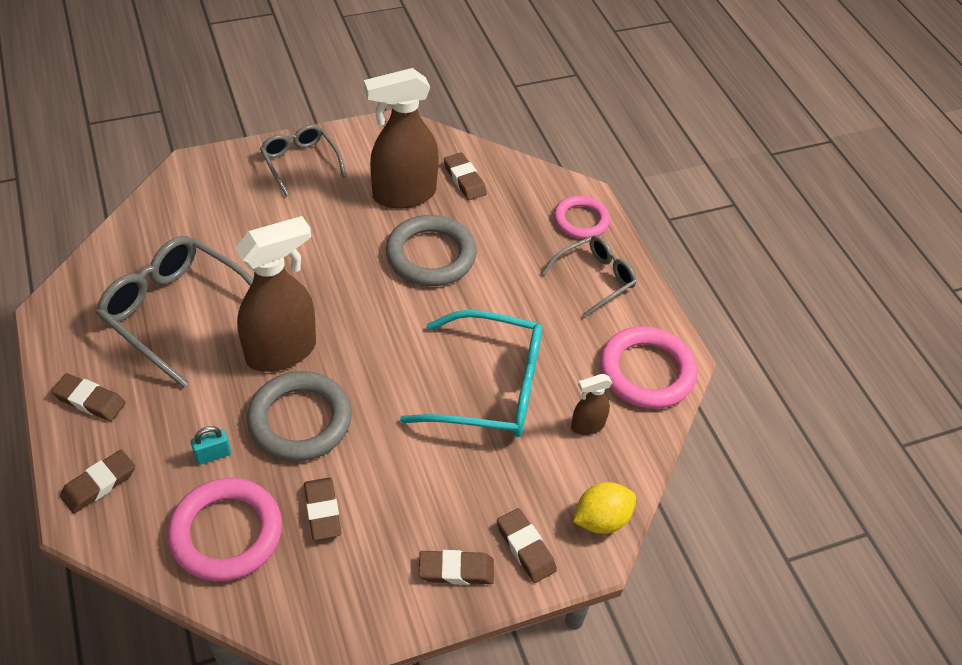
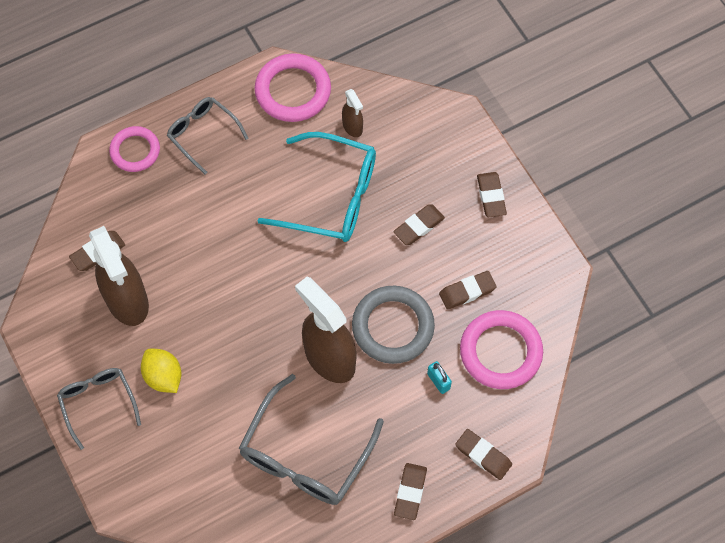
camera: 95 degrees left, 15 degrees up
(300, 162) = (98, 403): grey glasses -> grey glasses turned 105 degrees clockwise
(431, 255) = (199, 264): grey ring -> none
(490, 388) = (332, 197): turquoise glasses -> turquoise glasses turned 105 degrees clockwise
(525, 547) = (463, 156): brown eraser -> brown eraser (418, 226)
(601, 519) = (430, 111): yellow lemon -> yellow lemon (163, 376)

